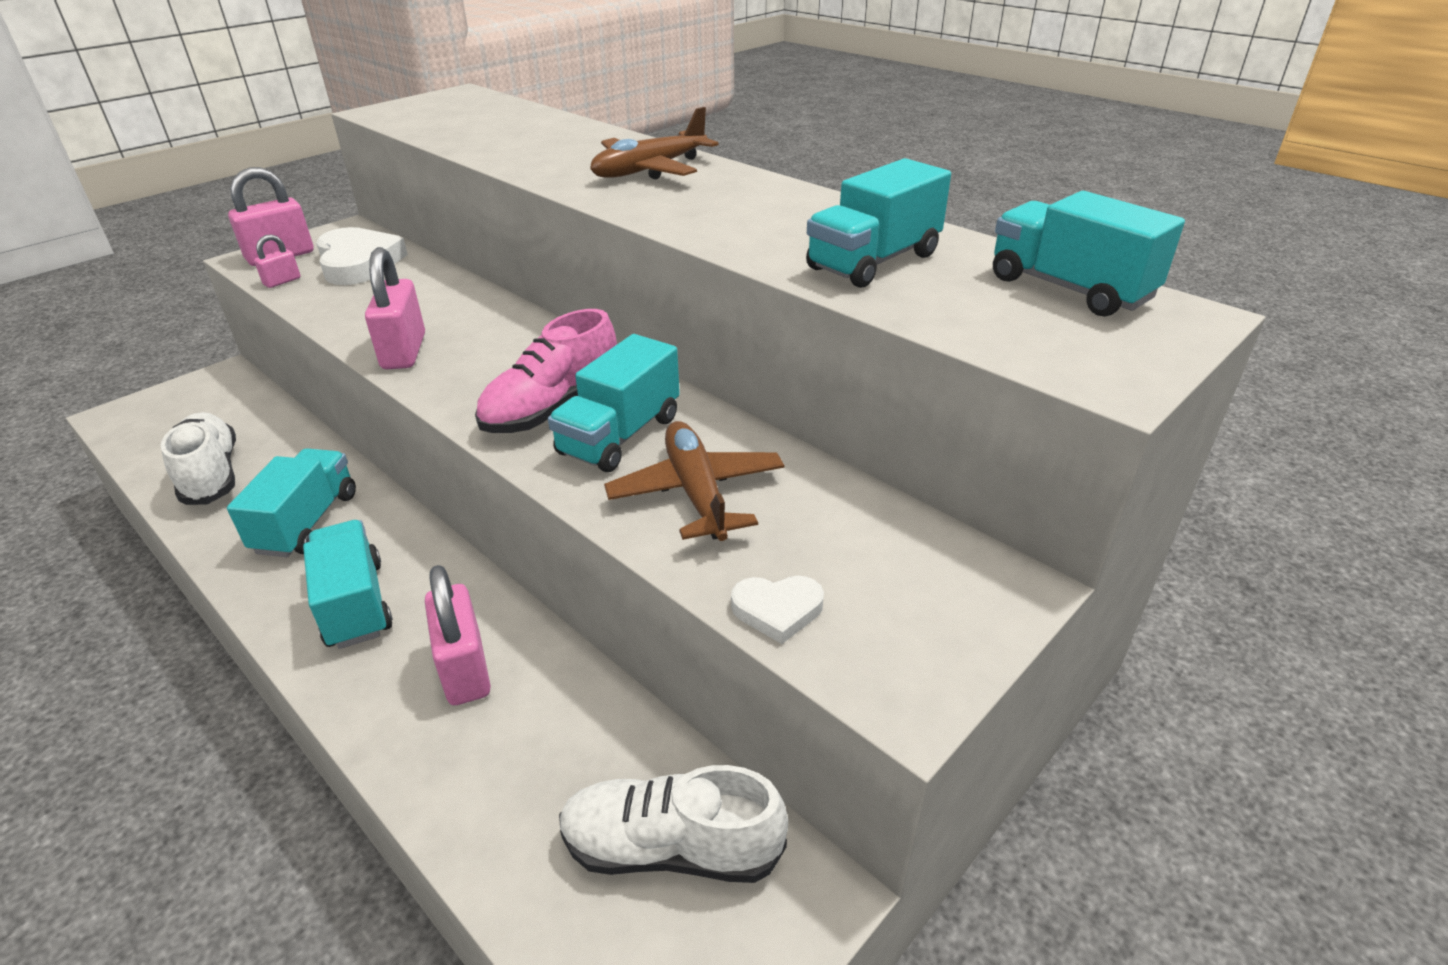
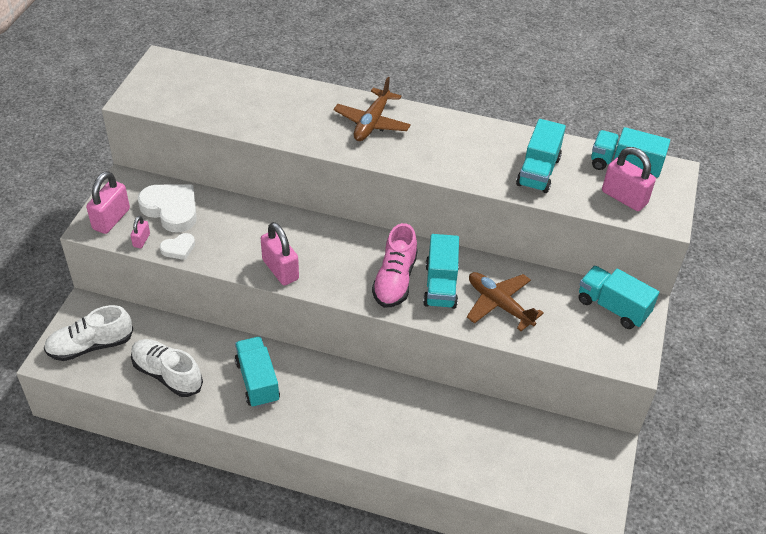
camera: 30 degrees left, 10 degrees up
(355, 604) = (331, 412): turquoise truck -> turquoise truck (612, 307)
(465, 669) = (413, 420): pink padlock -> pink padlock (624, 197)
(671, 847) = (553, 452): white shoe -> white shoe (90, 346)
(777, 610) = (570, 347): white heart -> white heart (178, 248)

